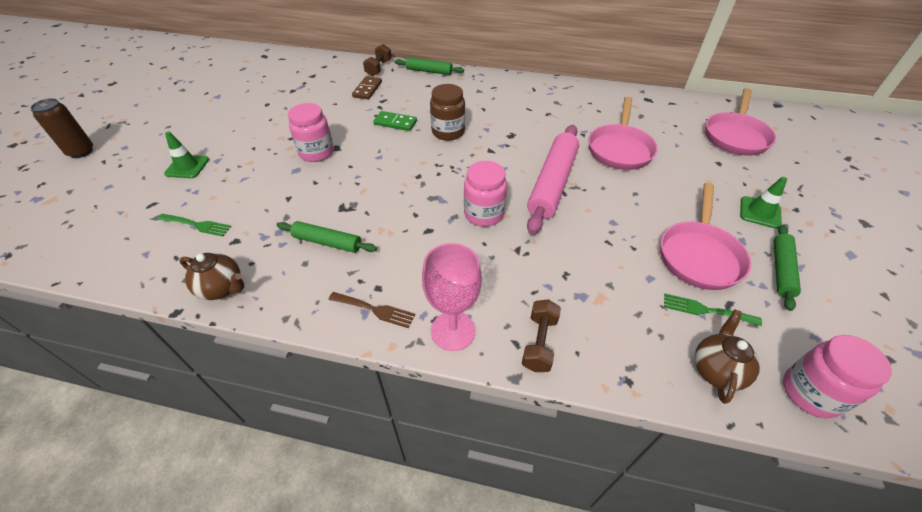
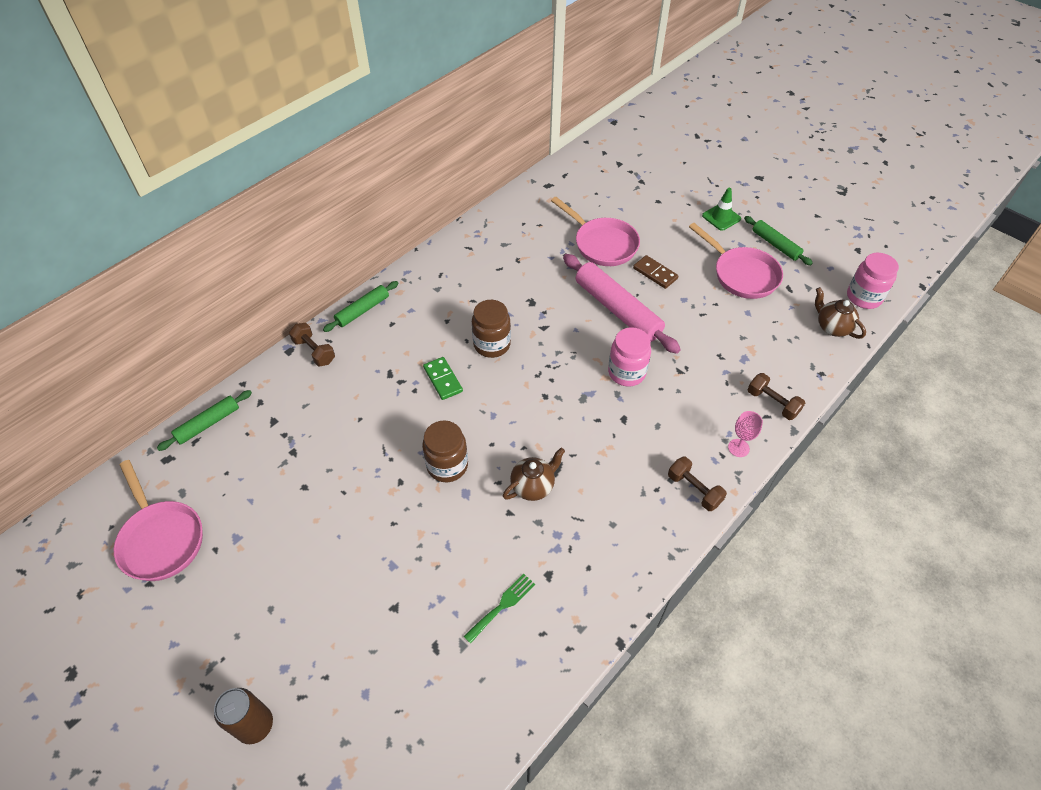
camera: 60 degrees left, 5 degrees up
(187, 167) = (384, 599): green traffic cone -> none
(222, 288) = (609, 598): brown teapot -> brown teapot (533, 486)
(316, 153) = (447, 465): pink jar -> brown jar
(327, 242) = (595, 498): green rolling pin -> green rolling pin (208, 424)
(367, 89) = (354, 379): brown domino -> brown domino (655, 273)
(375, 310) = (694, 490): brown fork -> brown dumbbell
(395, 123) = (443, 379): green domino -> green domino turned 75 degrees counterclockwise
(453, 331) = (738, 448): pink goblet -> pink goblet, size x0.58
(705, 310) = (788, 302): green fork -> none
(735, 136) = (634, 171): pink pan -> pink pan (161, 539)

